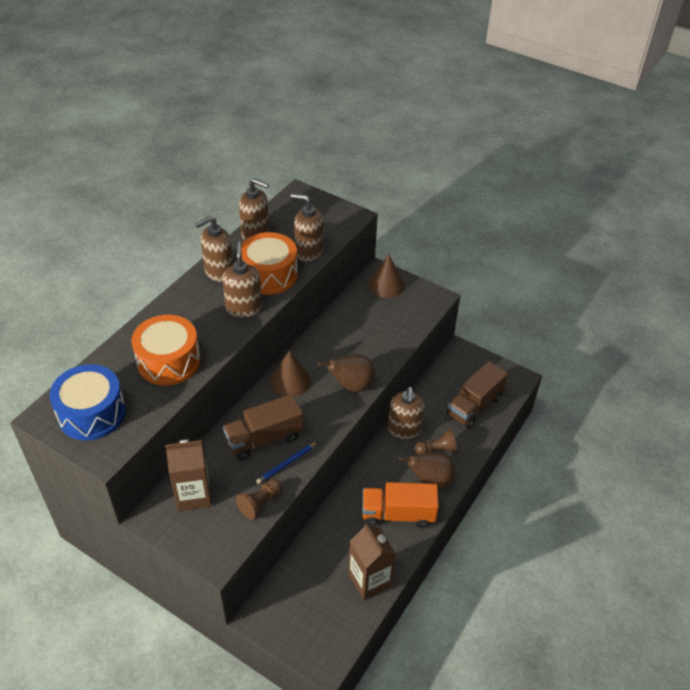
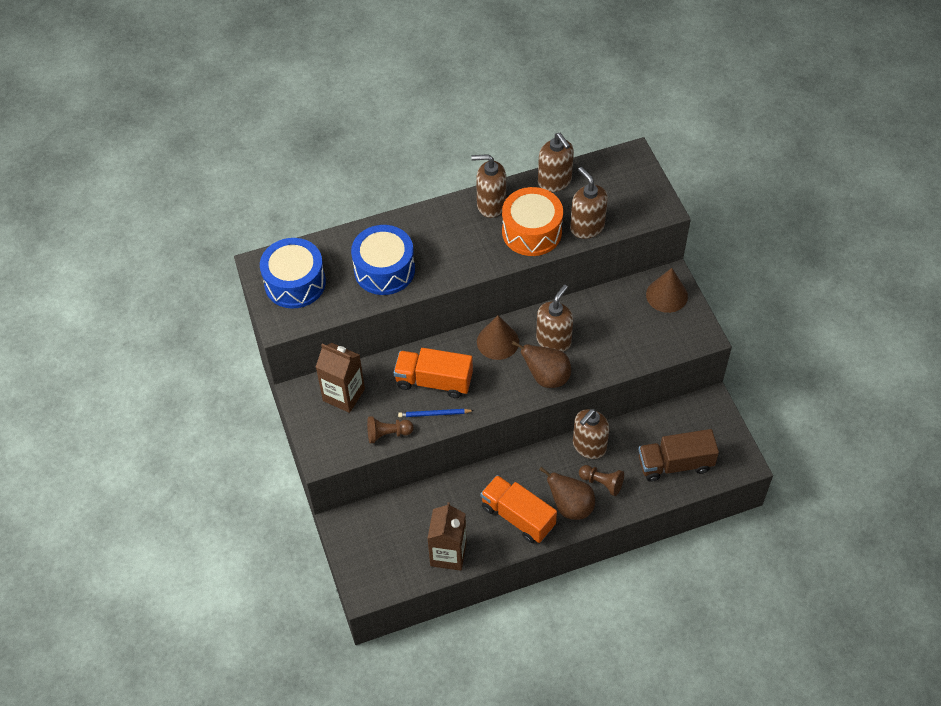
camera: 40 degrees right, 10 degrees up
(169, 361) = (384, 270): orange drum -> blue drum
(244, 308) = (483, 253): brown soap dispenser -> brown soap dispenser (553, 340)
(264, 439) = (434, 381): brown truck -> orange truck

